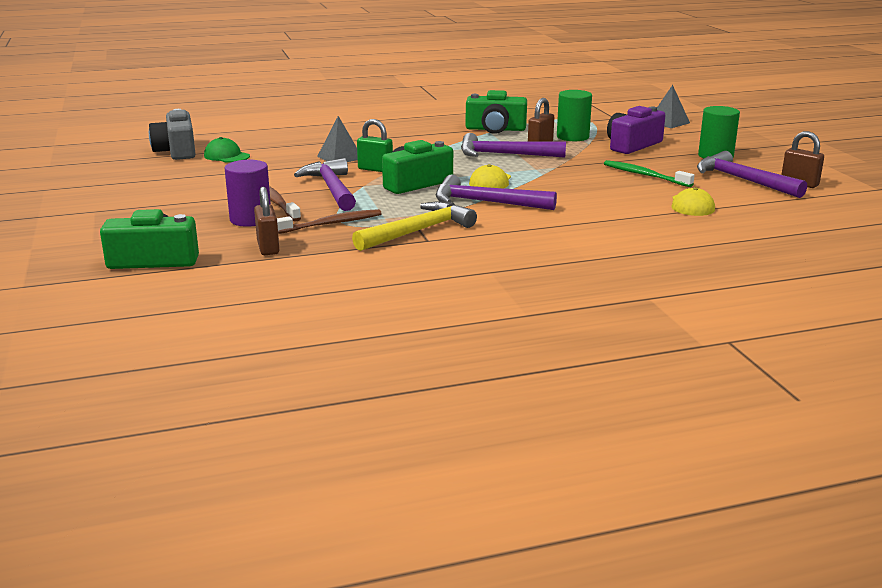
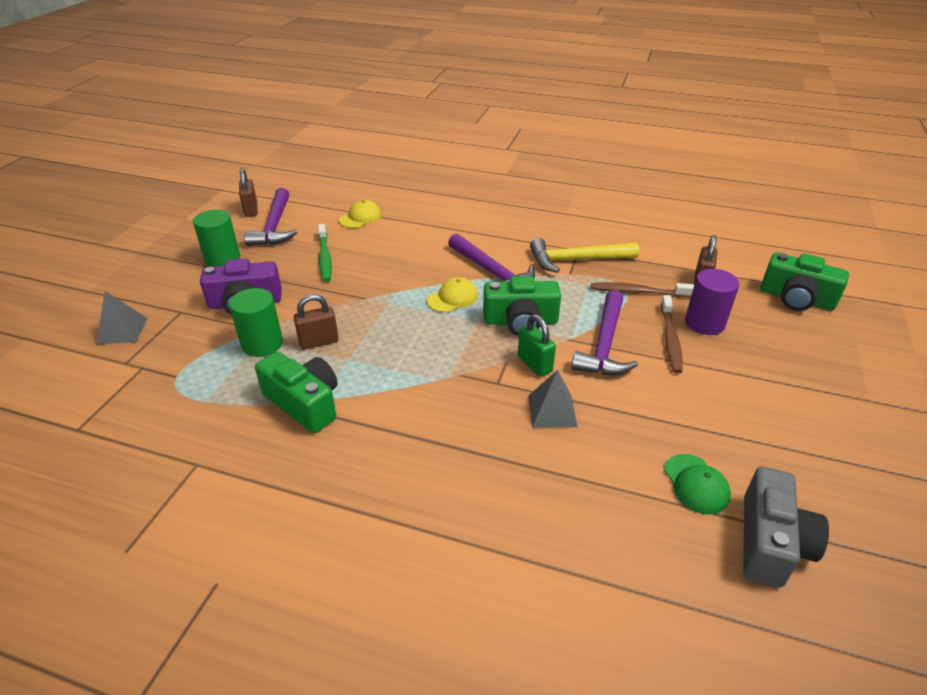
camera: 145 degrees left, 15 degrees up
(505, 155) = (379, 337): purple hammer -> none

